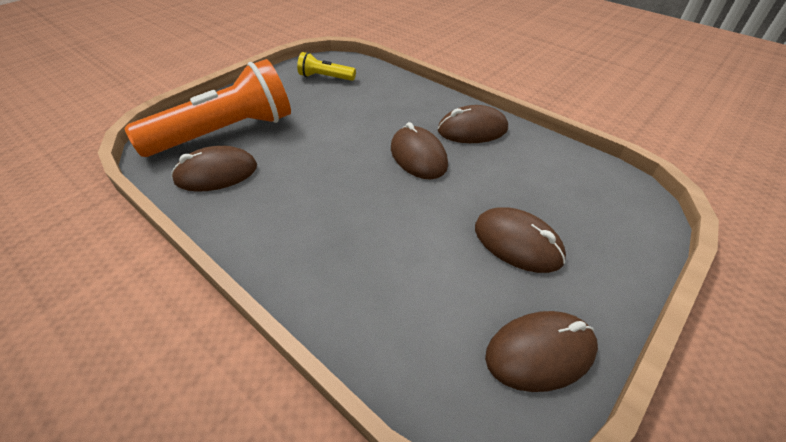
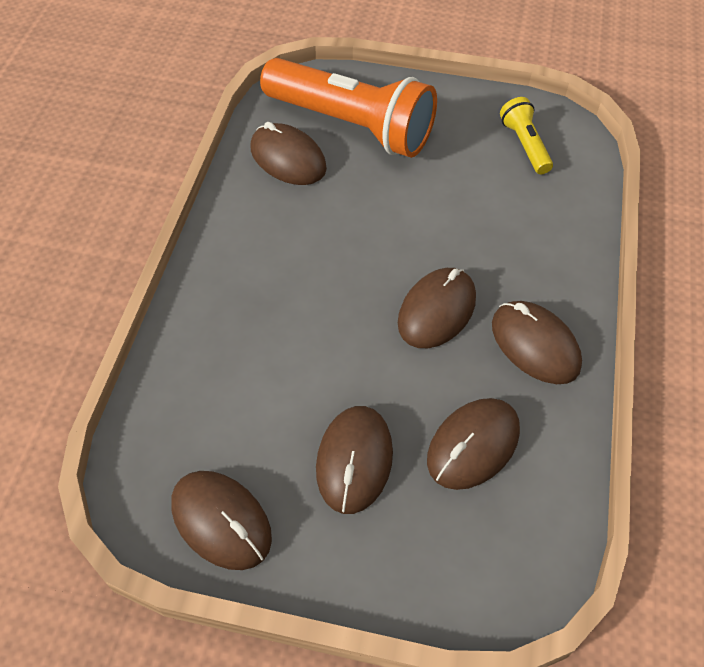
camera: 60 degrees right, 10 degrees up
(532, 181) = (473, 445): none -> brown mouse

